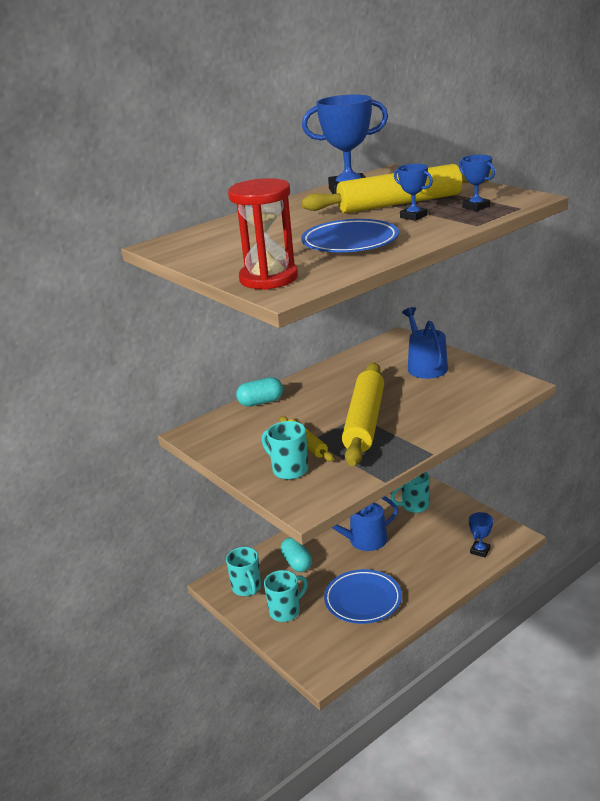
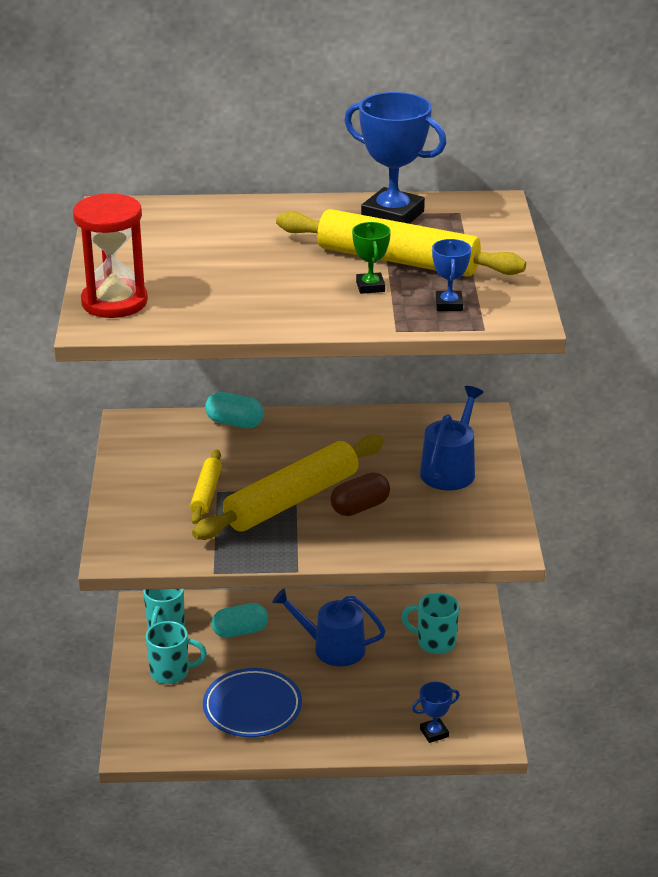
camera: 35 degrees right, 5 degrees up
(289, 470) = (154, 511): turquoise mug -> none
(297, 563) = (240, 631): turquoise capsule -> turquoise capsule turned 60 degrees clockwise
(350, 242) = (253, 292): blue plate -> none
(410, 406) = (360, 507): none -> brown capsule
(413, 216) = (370, 287): blue trophy -> green trophy

